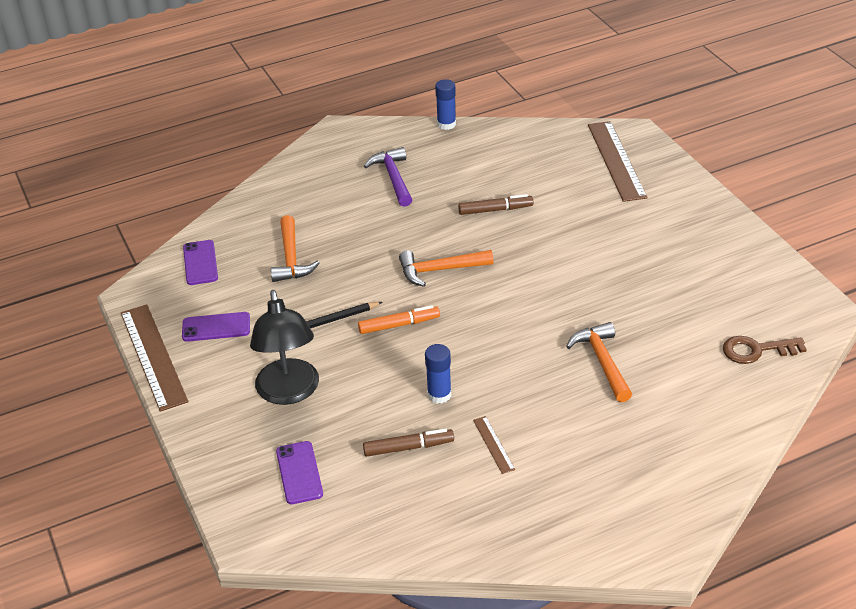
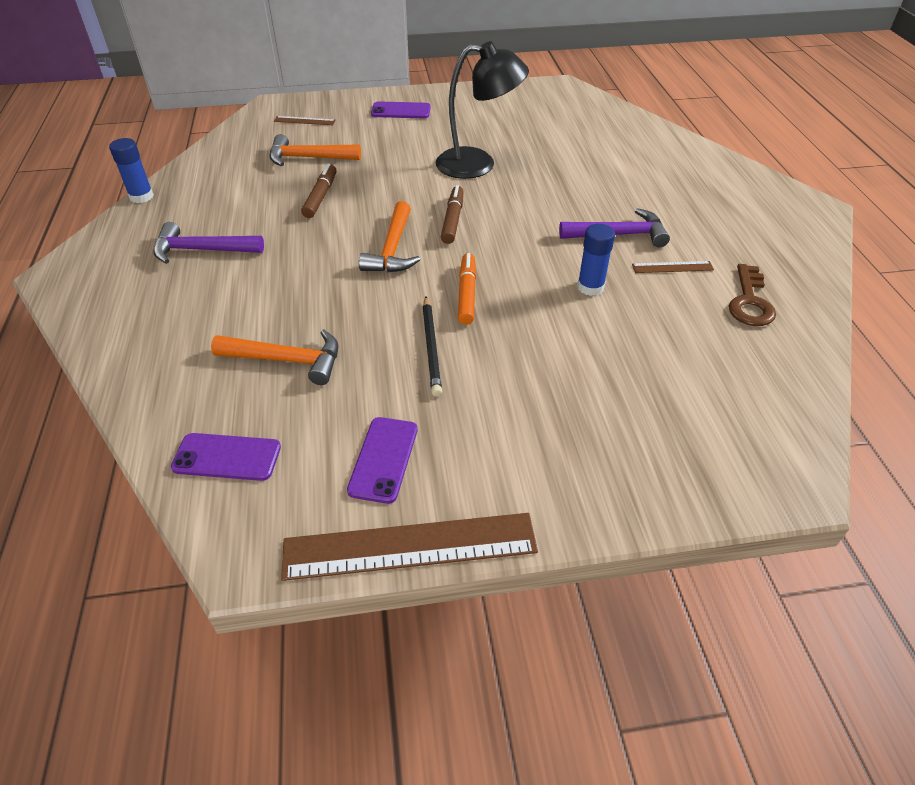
camera: 75 degrees left, 5 degrees up
(289, 392) = (546, 404): black lamp -> black lamp (478, 164)
(299, 473) = (689, 417): purple phone -> purple phone (401, 111)
(408, 447) = (665, 323): brown marker -> brown marker (453, 220)
(529, 402) = (619, 235): none -> purple hammer
(602, 362) = (579, 186): orange hammer -> orange hammer (308, 158)
(616, 160) = (304, 121): brown ruler -> brown ruler, size x0.46
(757, 350) = (594, 119): brown key -> brown key (749, 301)

